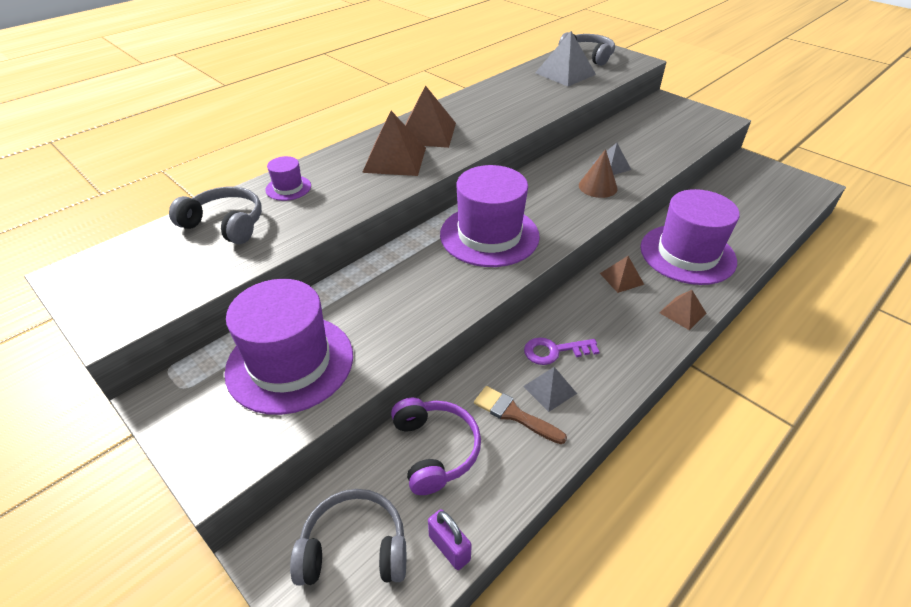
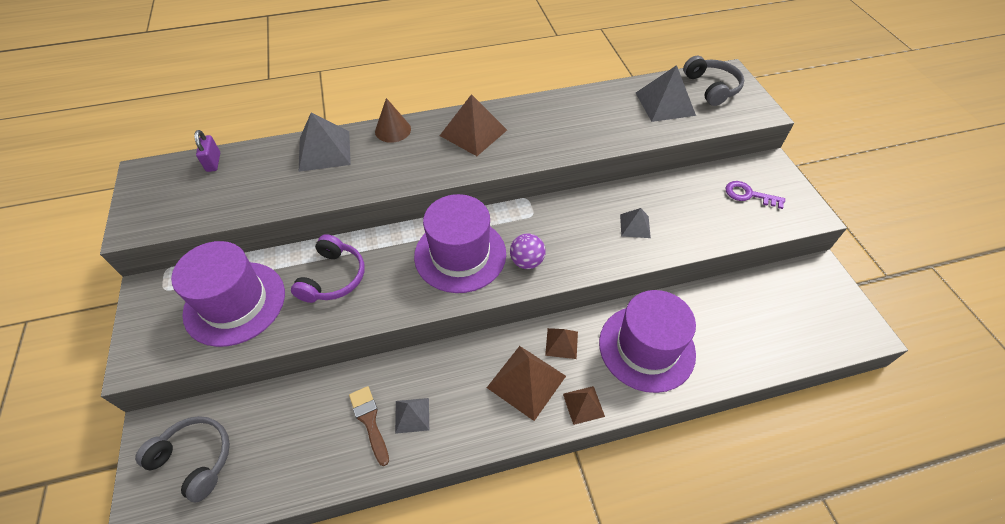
camera: 30 degrees right, 10 degrees up
(225, 224) = (258, 169): grey headphones -> none
(288, 188) = (324, 150): purple hat -> grey pyramid
(395, 159) = (423, 152): brown pyramid -> brown pyramid (526, 381)
(435, 450) = (296, 417): purple headphones -> purple headphones (333, 277)
(449, 548) = (246, 496): purple padlock -> purple padlock (213, 162)
(552, 219) = (527, 261): none -> purple ball
(555, 351) = (445, 383): purple key -> purple key (749, 195)
(598, 187) = (599, 244): brown cone -> brown cone (393, 130)

